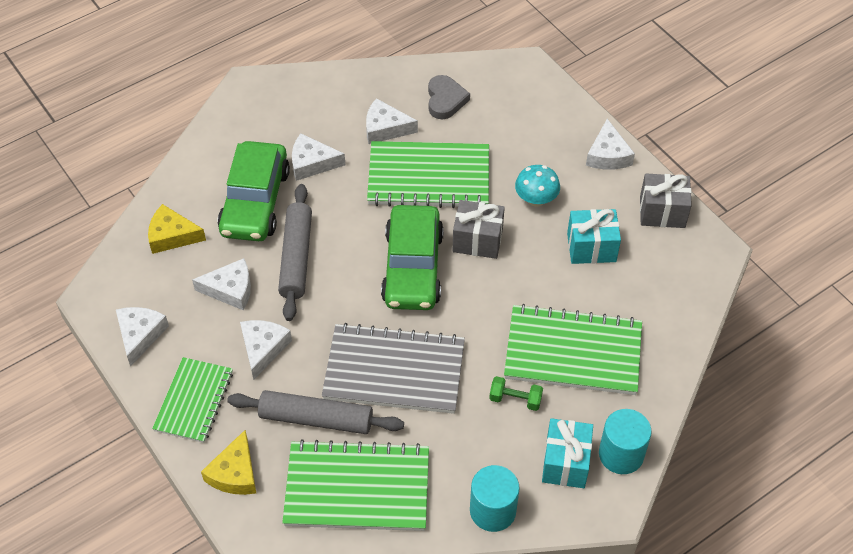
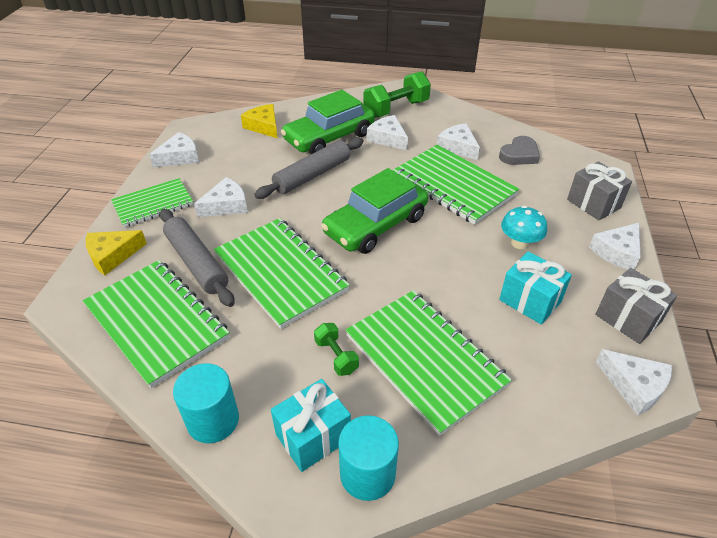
camera: 45 degrees right, 10 degrees down
(230, 289) = (254, 167): white cheese -> white cheese (634, 386)
(275, 118) = (396, 109): none -> green dumbbell
(394, 371) = (280, 273): grey notebook -> green notebook
(477, 240) = (442, 239): grey gift -> grey gift (593, 204)

